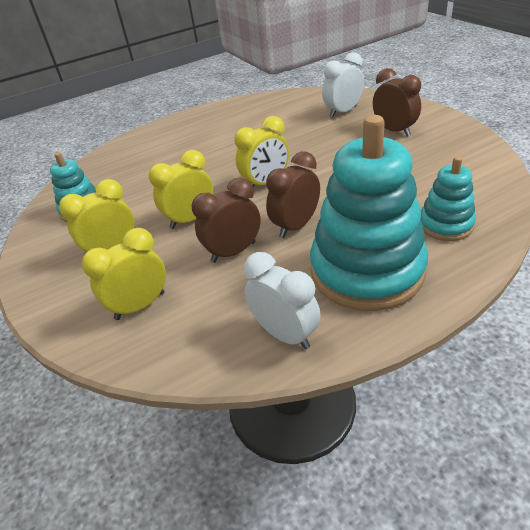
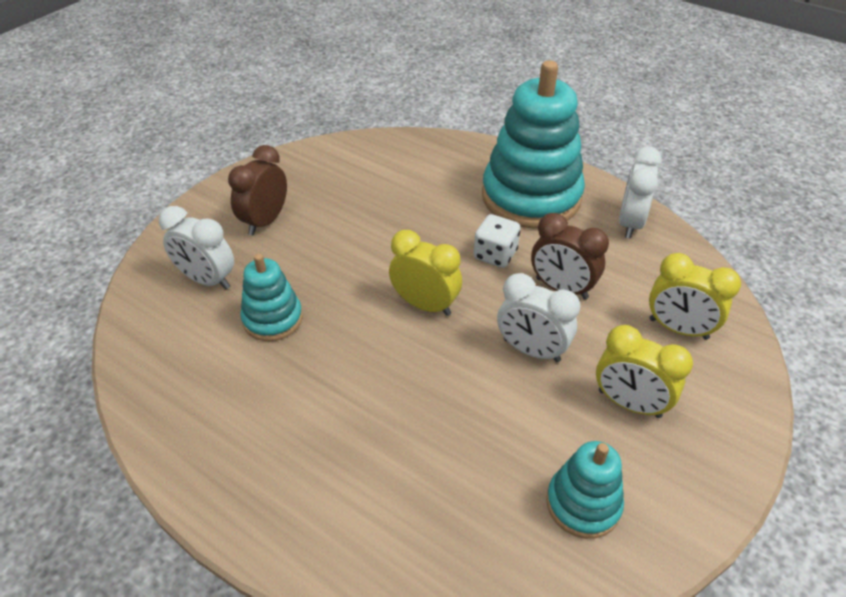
camera: 120 degrees left, 5 degrees up
(190, 219) = (531, 350): yellow clock -> white clock
(295, 226) = (495, 255): brown clock -> white dice
(445, 225) = (445, 165): turquoise stacking toy -> turquoise stacking toy (273, 319)

